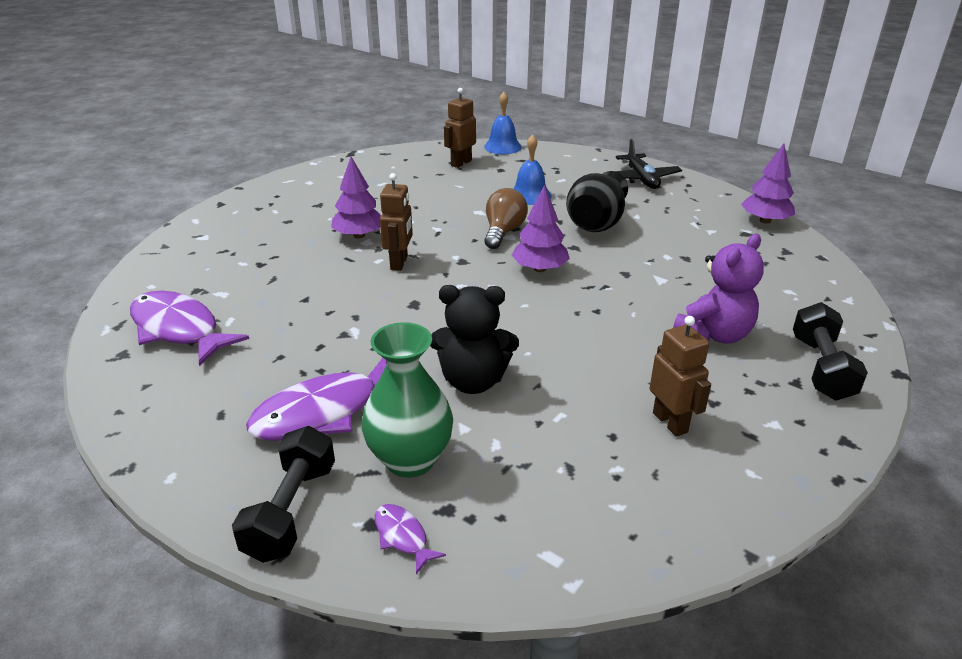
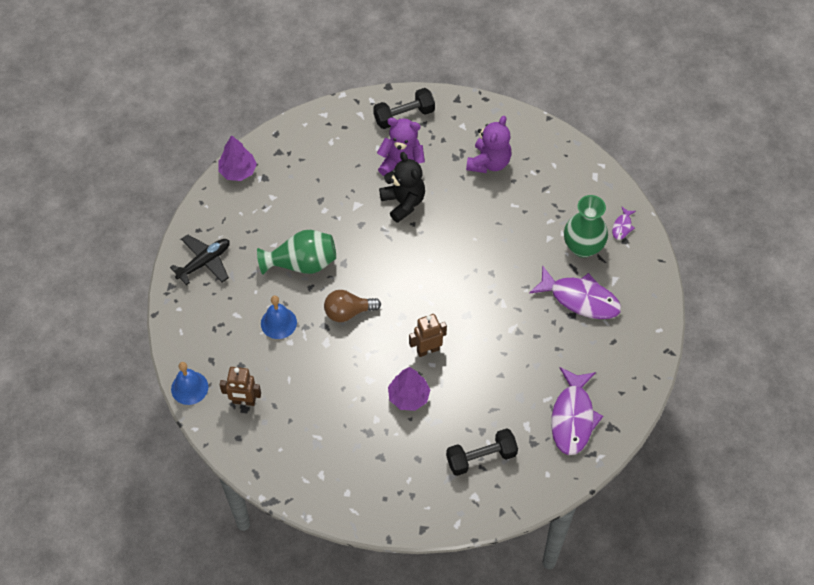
camera: 120 degrees left, 25 degrees up
(291, 511) = (640, 272): black dumbbell -> black dumbbell (481, 457)
(473, 381) = (514, 250): black teddy bear -> black teddy bear (403, 202)
(539, 269) = (384, 270): purple tree -> none
(596, 224) = (302, 263): black vase -> green vase
(670, 422) = (489, 162): brown robot -> purple teddy bear

